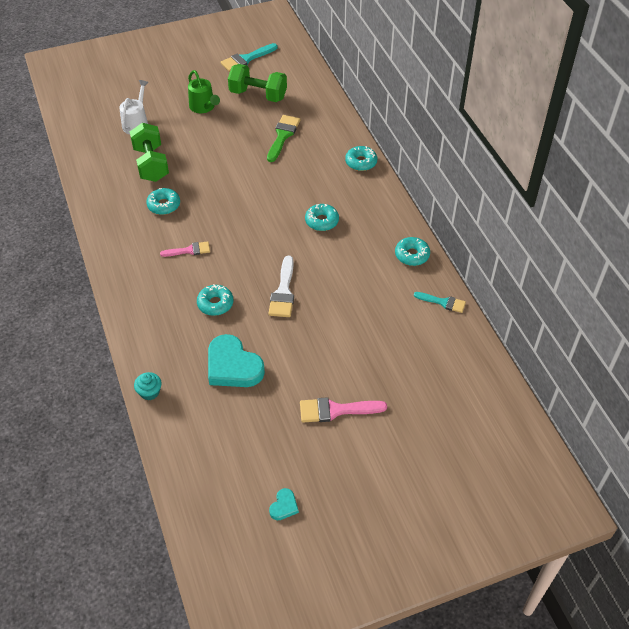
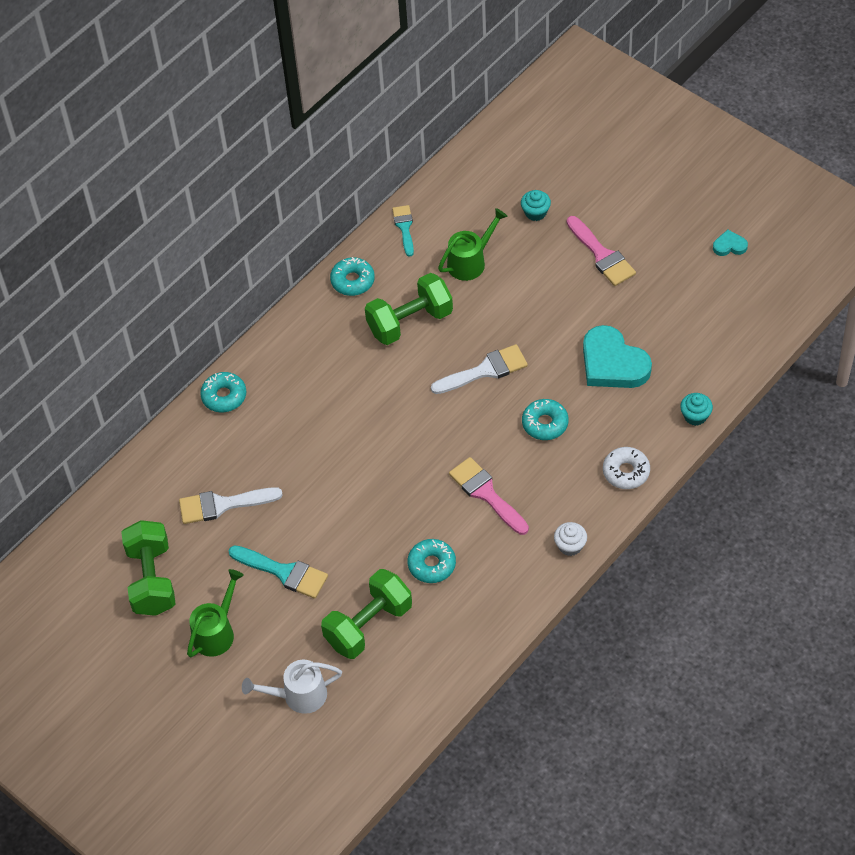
camera: 115 degrees left, 5 degrees up
(116, 273) = (570, 546): none -> white cupcake
(141, 328) = (626, 472): none -> white donut
(189, 250) = (486, 493): pink brush -> pink brush, size x1.53
(233, 366) = (613, 363): turquoise heart -> turquoise heart turned 120 degrees clockwise
(246, 59) = (74, 640): turquoise brush -> turquoise brush (284, 572)
(283, 136) = (222, 505): green brush -> white brush
(322, 221) = (353, 387): turquoise donut -> none
(354, 270) = (410, 322): none -> green dumbbell
(385, 326) = (470, 261): none -> green watering can
(407, 388) = (535, 212): none -> turquoise cupcake

